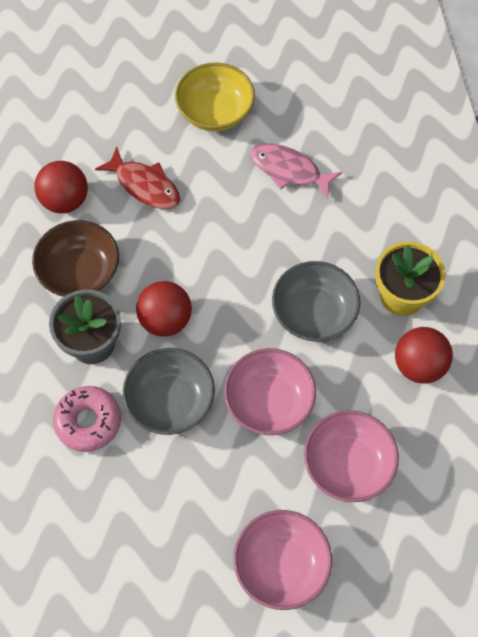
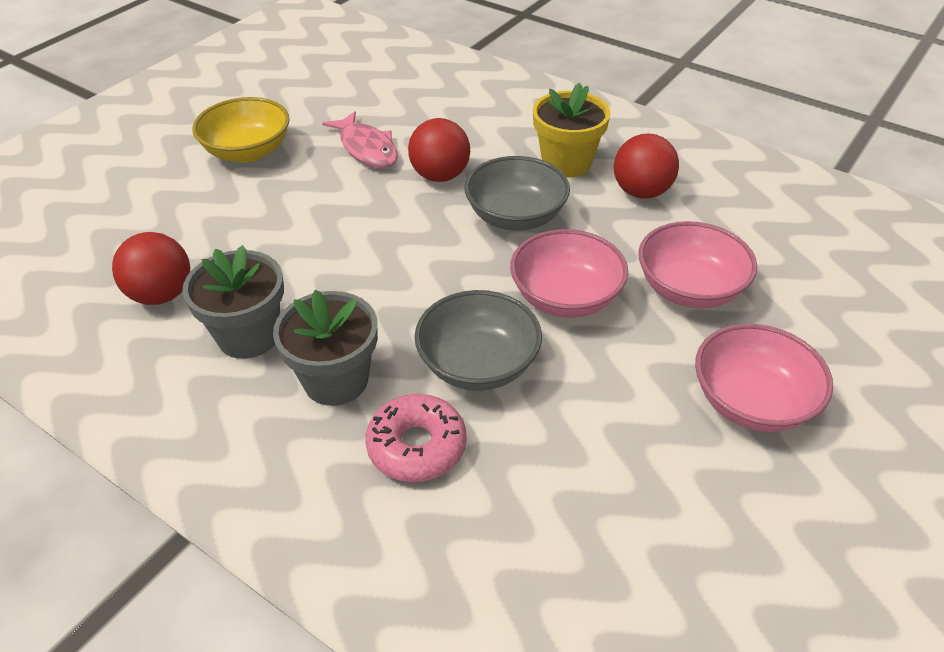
camera: 45 degrees left, 20 degrees down
(80, 272) = (249, 336): brown bowl -> grey flower pot
(144, 185) = (239, 234): red fish -> none
(165, 320) = (389, 310): red ball -> red ball (440, 175)
(289, 170) = (367, 148): pink fish -> pink fish turned 105 degrees counterclockwise

